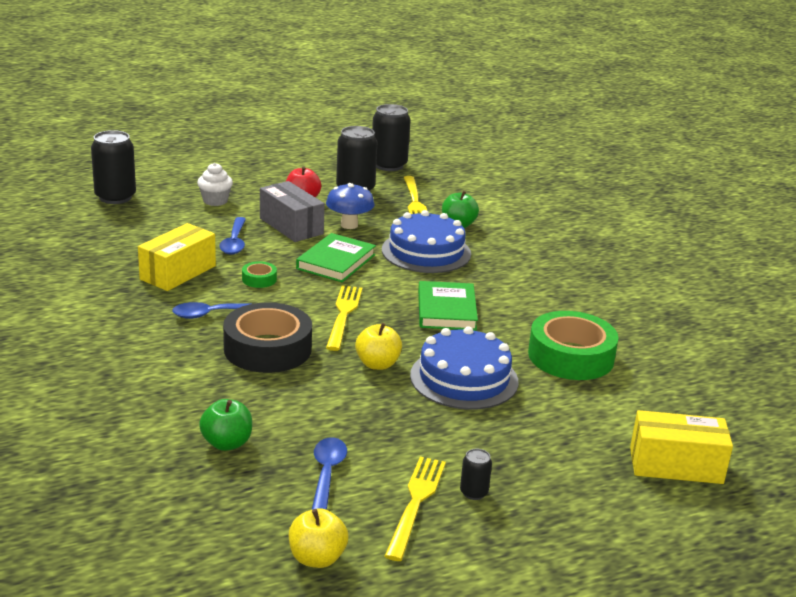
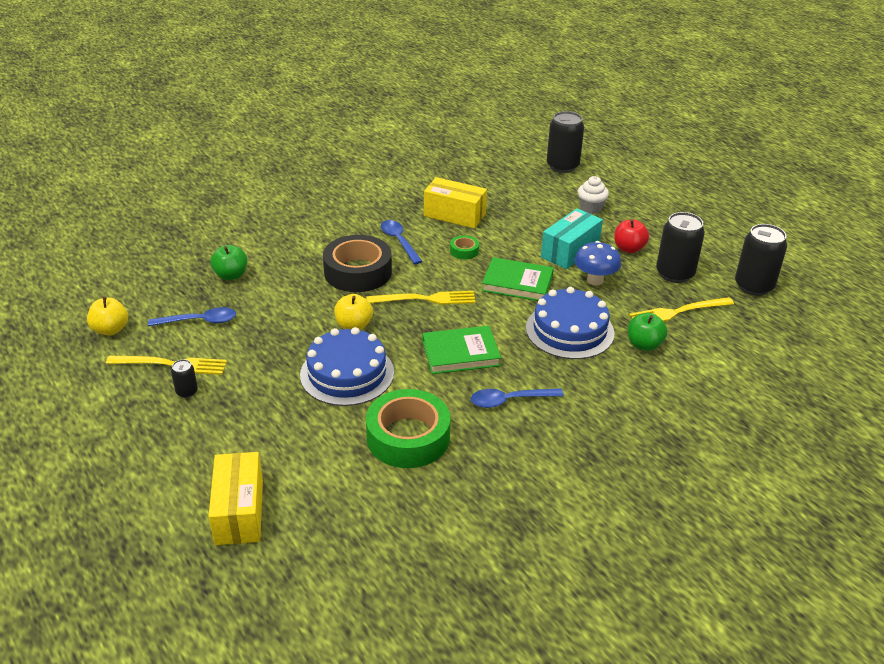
camera: 80 degrees right, 10 degrees up
(234, 242) = (521, 229): blue spoon -> blue spoon (509, 400)
(291, 226) = (570, 251): grey box -> turquoise box

